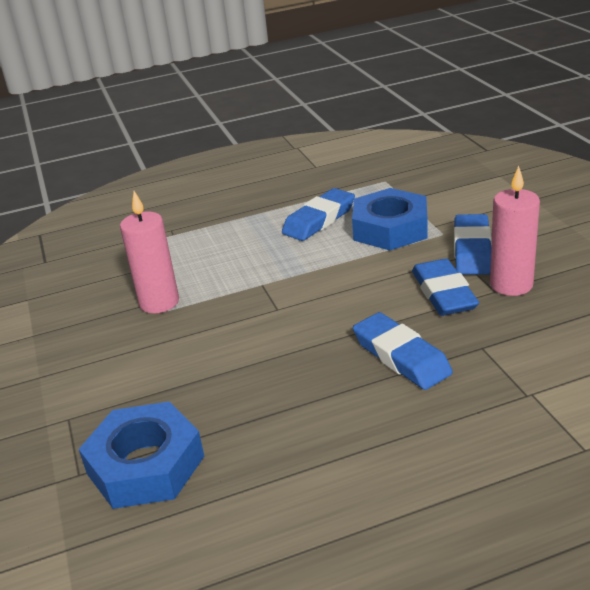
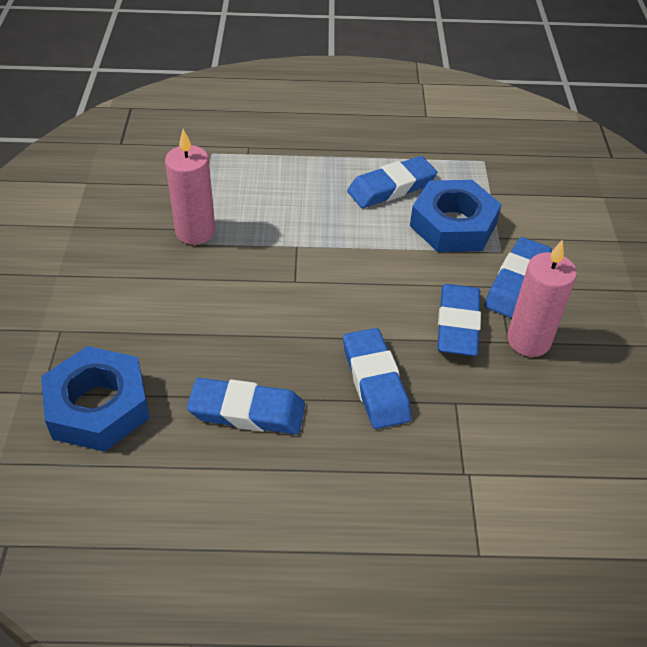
camera: 15 degrees right, 15 degrees up
(297, 418) = (247, 411): none -> blue eraser

